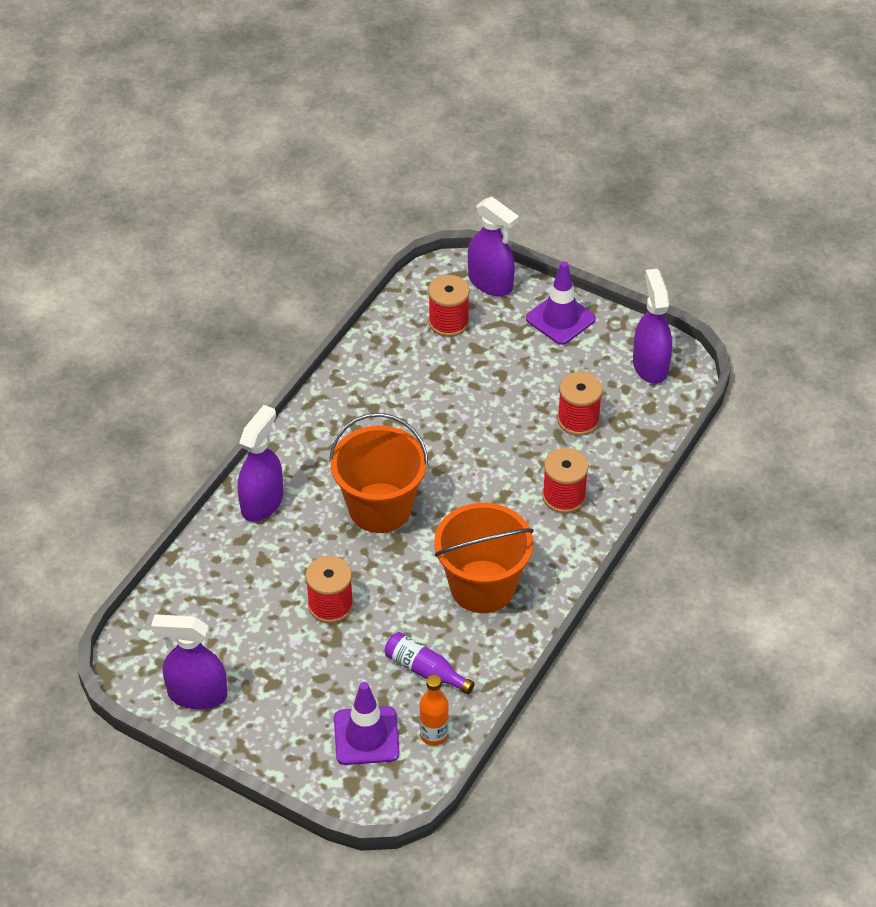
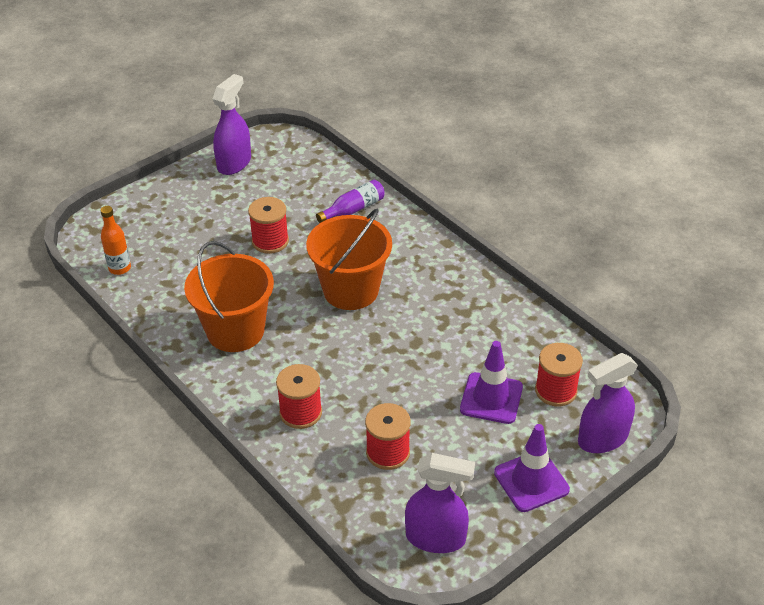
camera: 110 degrees right, 5 degrees down
(262, 502) = (391, 226): purple spray bottle -> none
(366, 736) = (144, 234): purple traffic cone -> purple traffic cone (491, 398)
(425, 670) = (178, 277): purple bottle -> purple bottle (353, 209)

